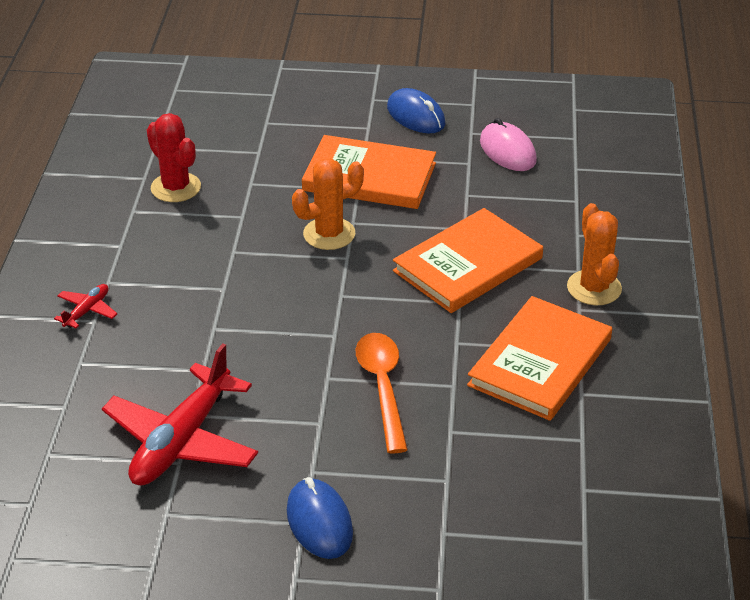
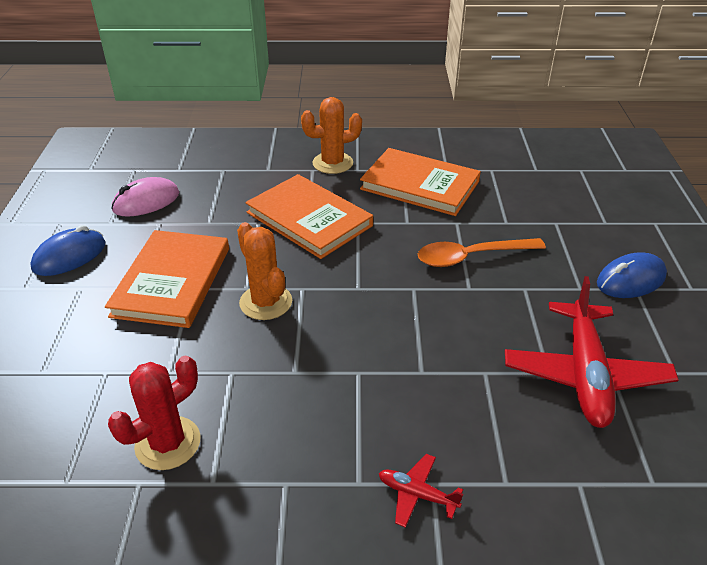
camera: 95 degrees left, 0 degrees up
(182, 440) = (585, 374): red plane -> red plane turned 75 degrees clockwise

